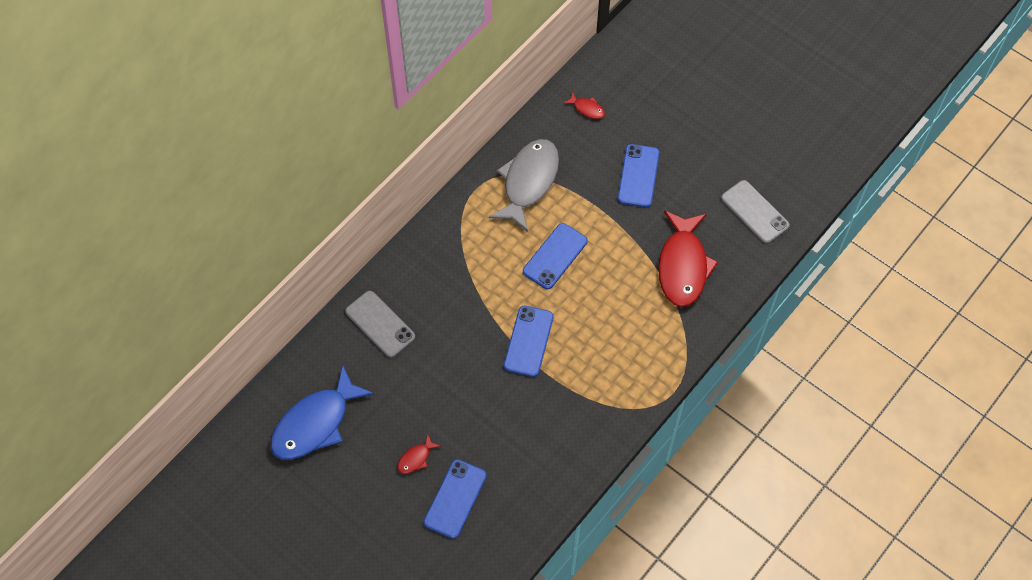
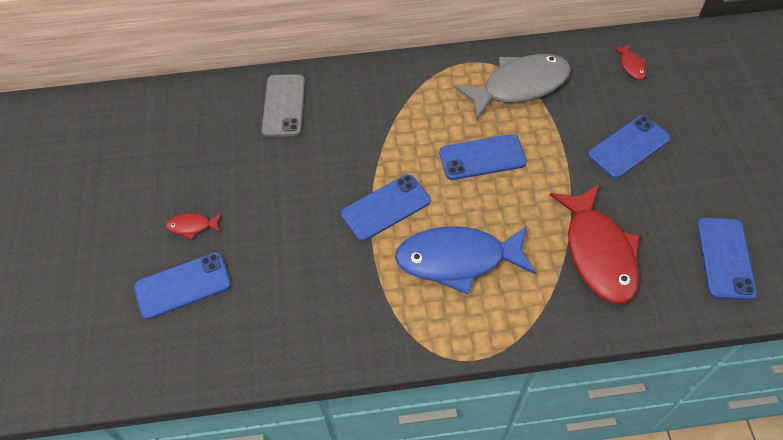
camera: 45 degrees right, 5 degrees down
(315, 423) = (155, 139): blue fish -> blue fish (457, 259)
(683, 266) = (598, 253): red fish -> red fish turned 60 degrees counterclockwise
(754, 212) = (725, 258): grey phone -> blue phone

